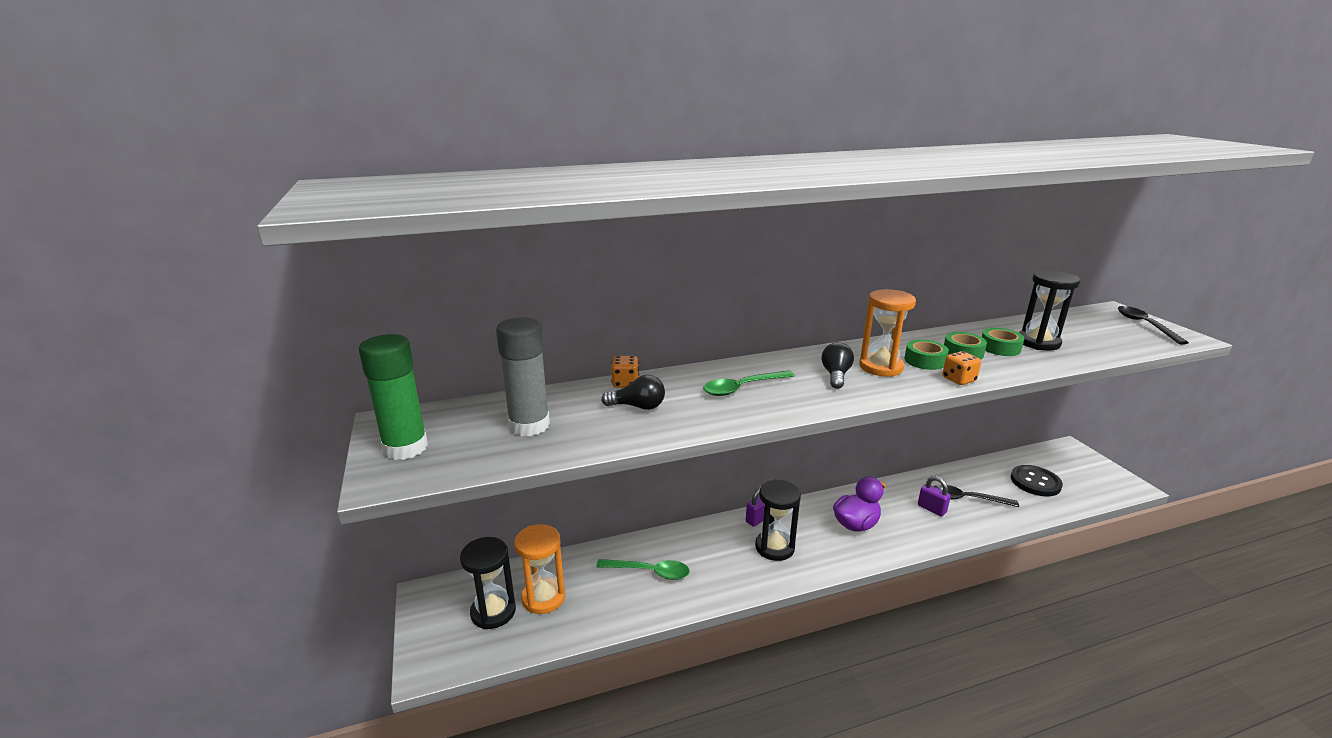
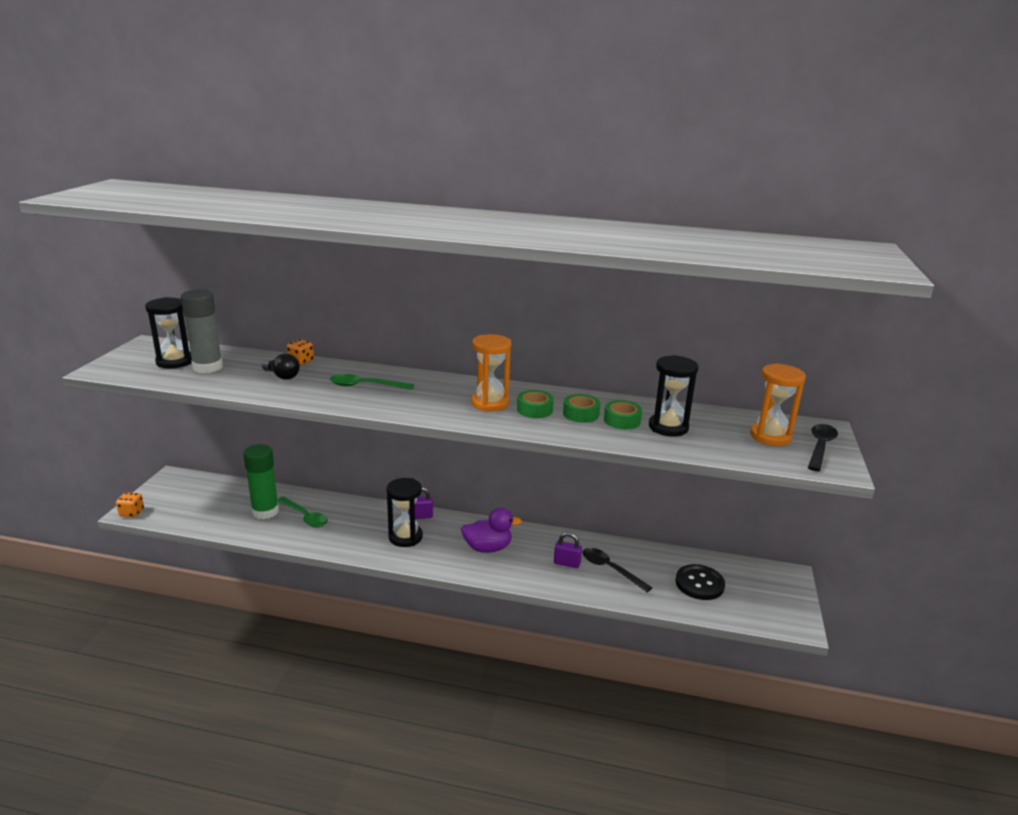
camera: 30 degrees right, 0 degrees up
(405, 448) = (133, 359): green glue stick -> green glue stick (265, 511)
(493, 612) = (193, 500): black hourglass -> black hourglass (174, 362)
(543, 598) = (228, 504): orange hourglass -> orange hourglass (770, 436)
(835, 375) = (444, 398): black light bulb -> none
(931, 509) = (567, 563): purple padlock -> purple padlock turned 60 degrees counterclockwise
(958, 380) = (529, 428): orange dice -> orange dice (131, 513)

